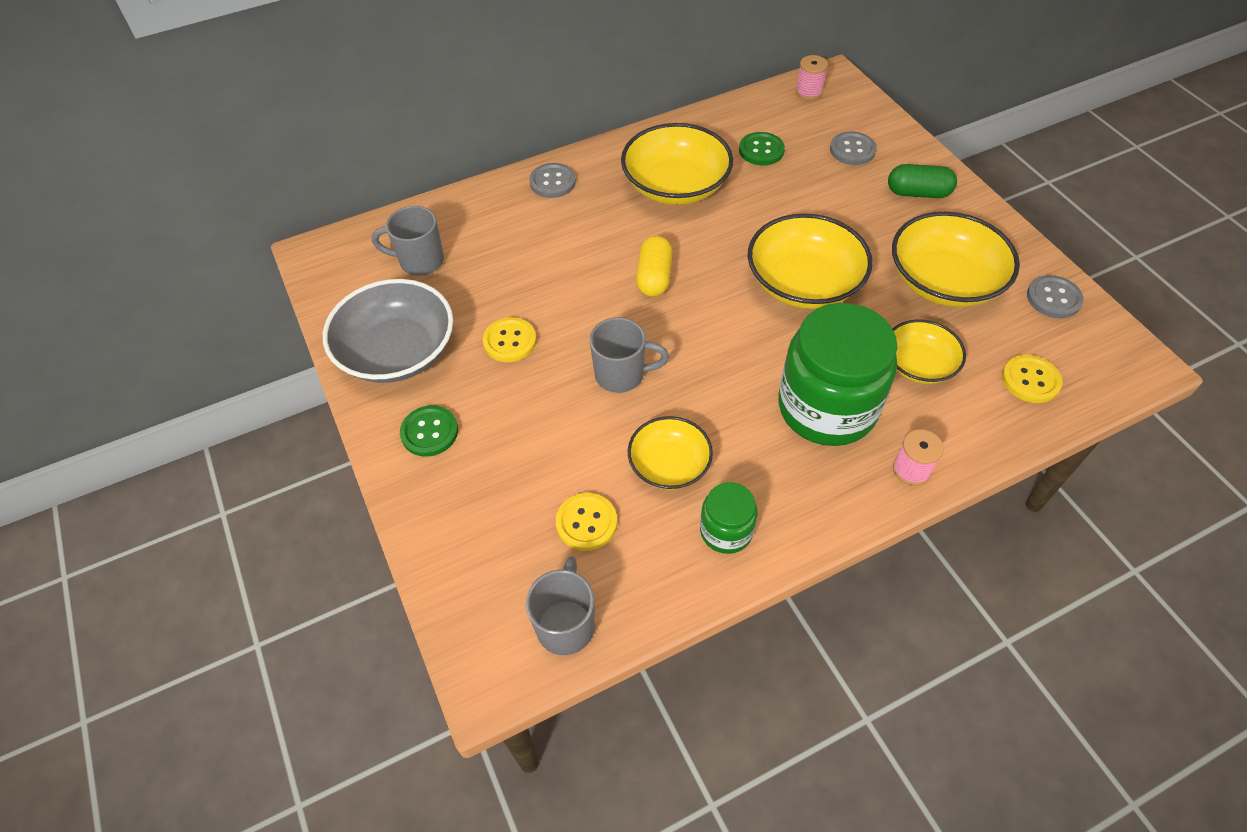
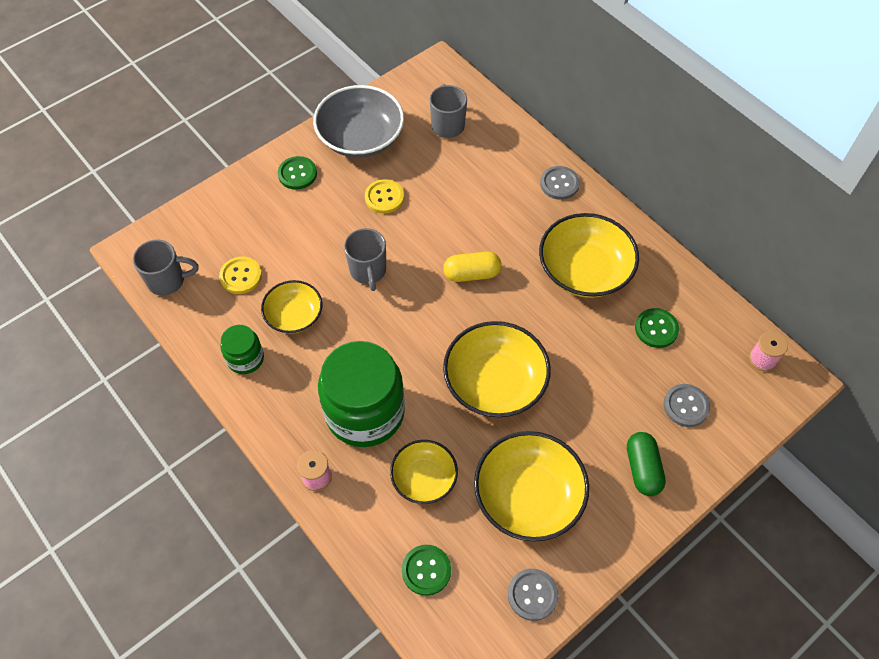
camera: 75 degrees right, 5 degrees up
(1030, 380) = (426, 570): yellow button -> green button

